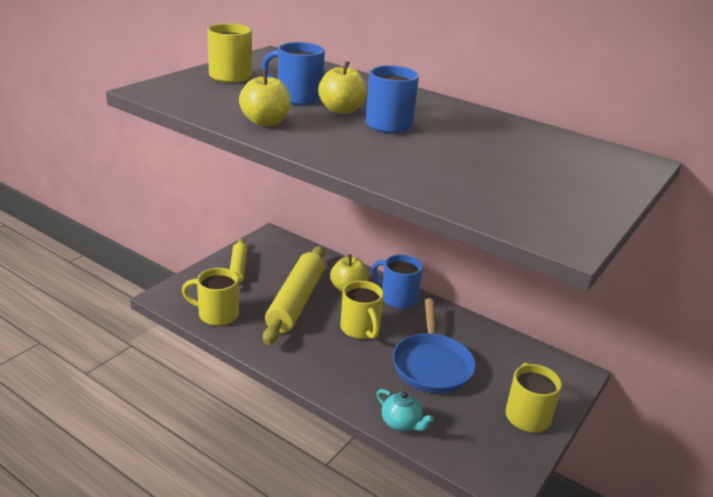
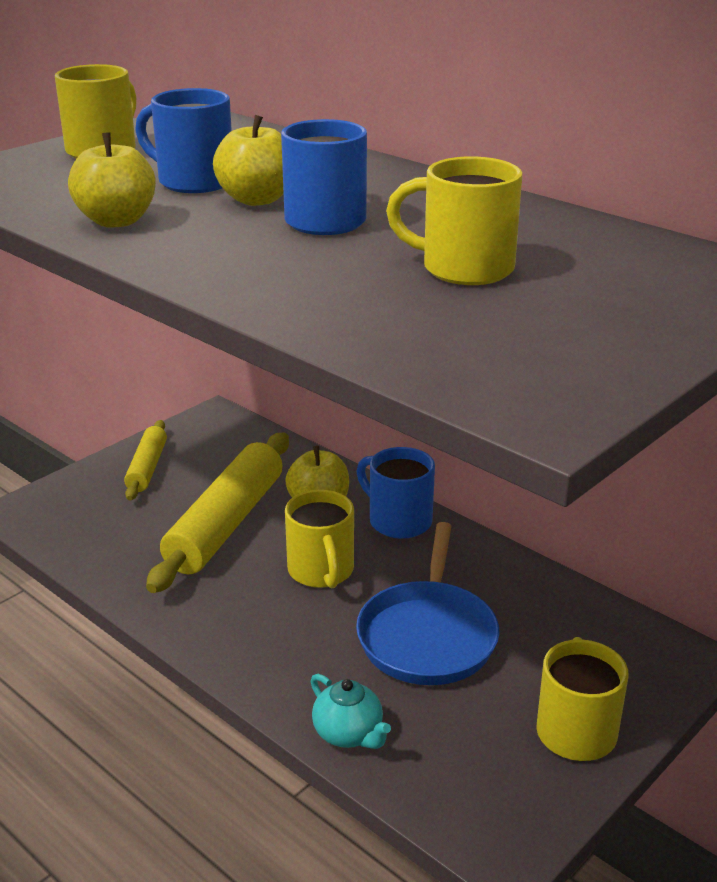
camera: 10 degrees right, 0 degrees up
(217, 314) = (92, 542): yellow mug -> yellow mug (464, 269)

